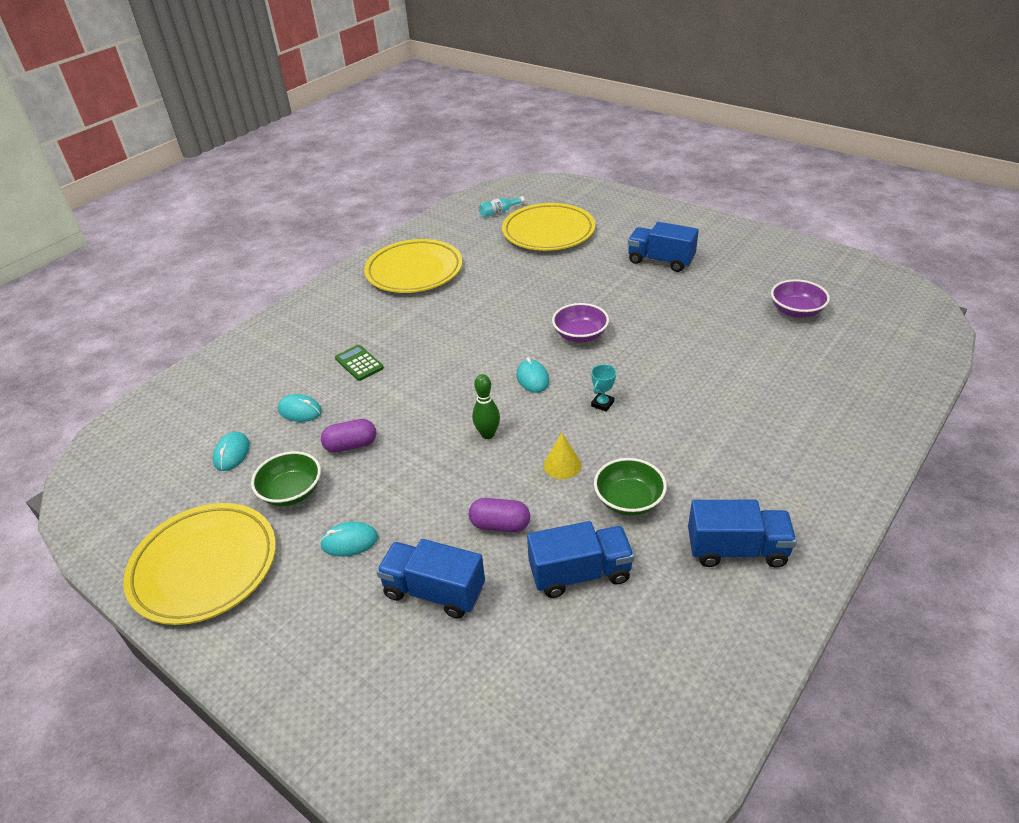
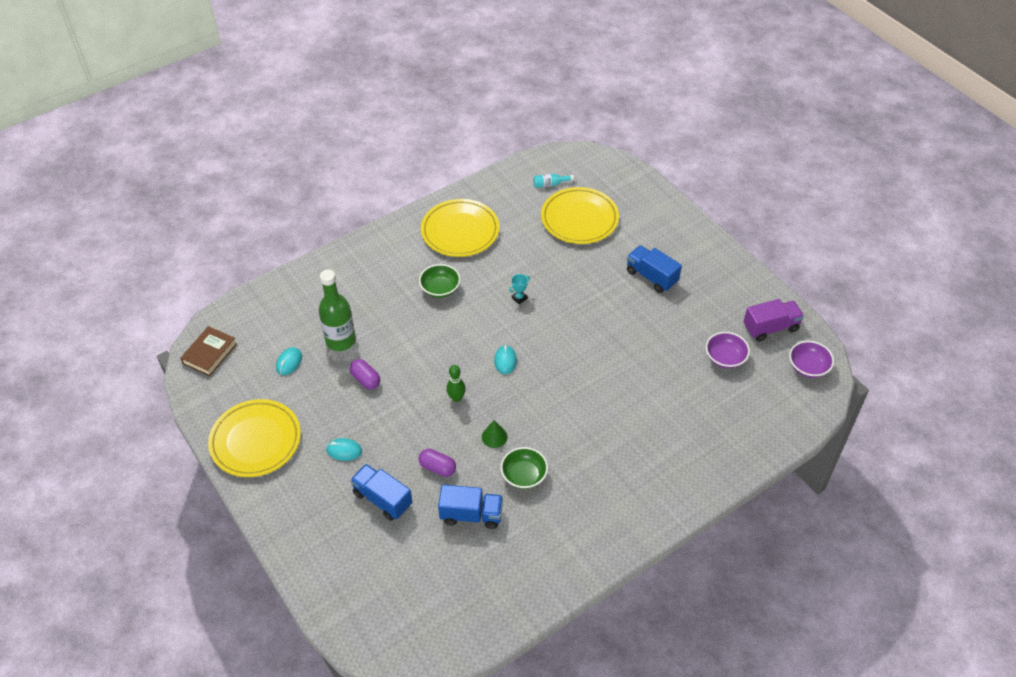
camera: 15 degrees right, 10 degrees up
(108, 473) = (210, 354): none -> brown book
(291, 492) = (319, 404): green bowl -> green bowl (440, 289)
(300, 411) = (340, 340): turquoise mouse -> green bottle
(351, 445) = (366, 379): purple capsule -> purple capsule turned 45 degrees clockwise
(359, 363) = (391, 311): green calculator -> none
(562, 465) = (494, 437): yellow cone -> green cone
(580, 335) = (555, 332): purple bowl -> purple bowl (808, 367)
(602, 404) = (543, 397): turquoise trophy -> turquoise trophy (519, 298)
(736, 549) = (572, 529): blue truck -> none
(824, 273) = (770, 328): none -> purple truck

